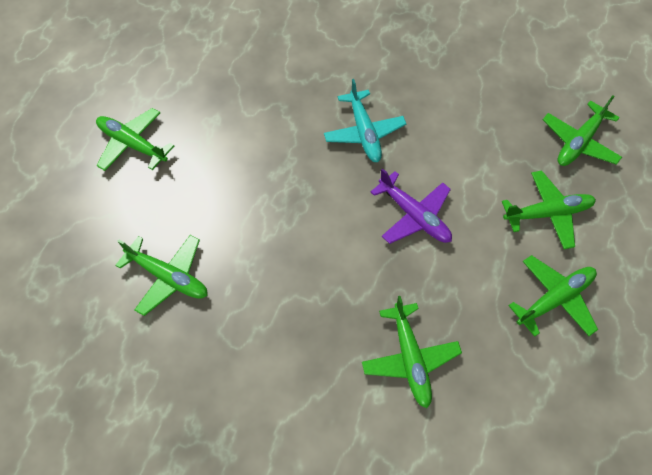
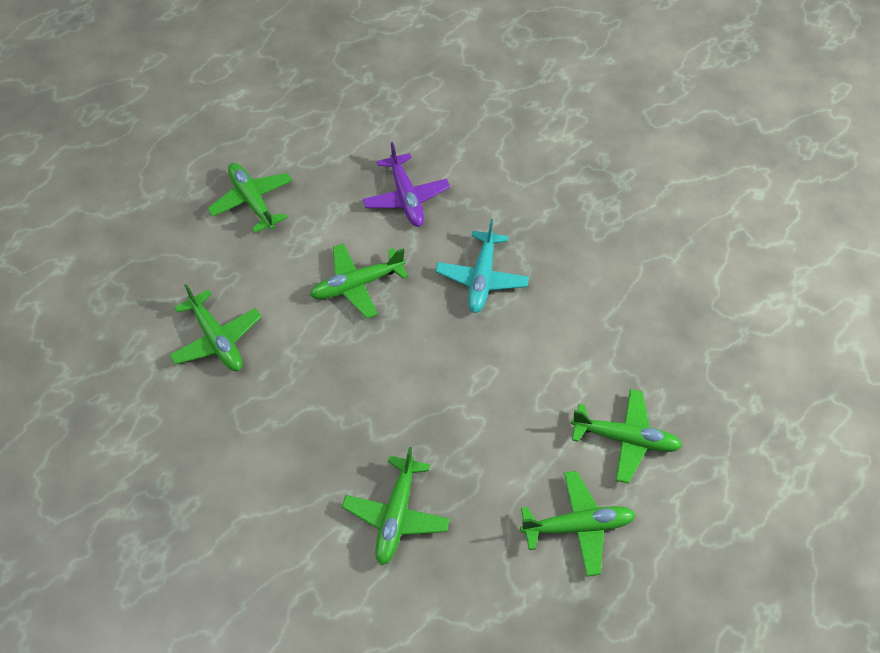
camera: 25 degrees right, 5 degrees down
(414, 216) = (483, 382): purple plane -> purple plane (406, 198)
(579, 142) = (708, 380): green plane -> green plane (357, 285)

